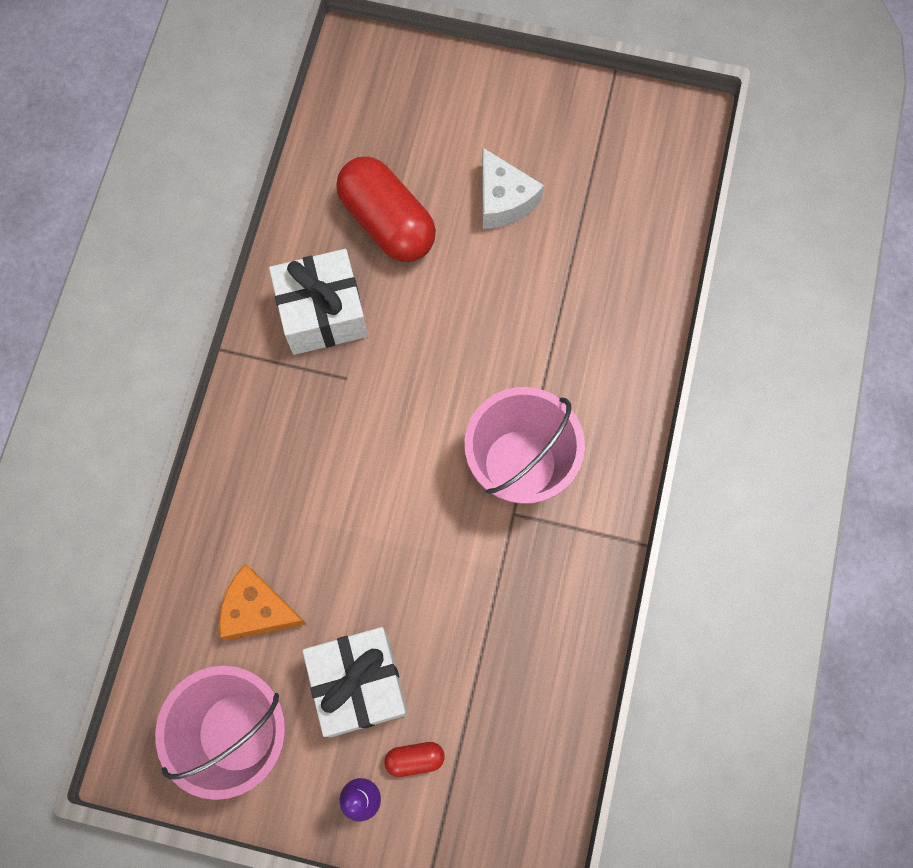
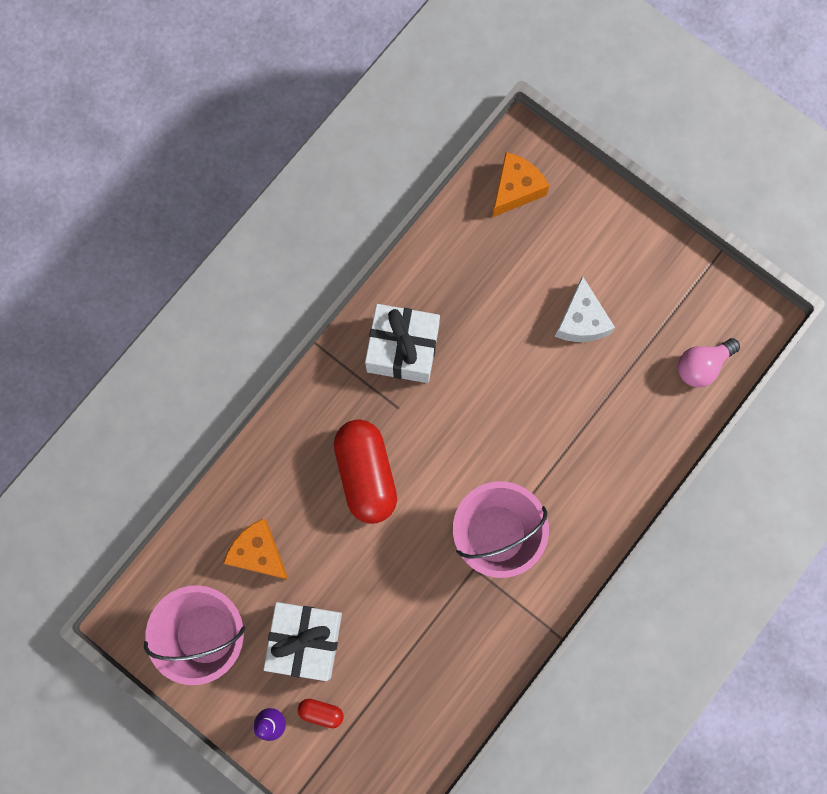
camera: 25 degrees right, 5 degrees up
(369, 98) = (515, 189): none -> orange cheese
(387, 222) = (484, 298): red capsule -> red capsule (366, 474)
(653, 192) = (701, 366): none -> pink light bulb

